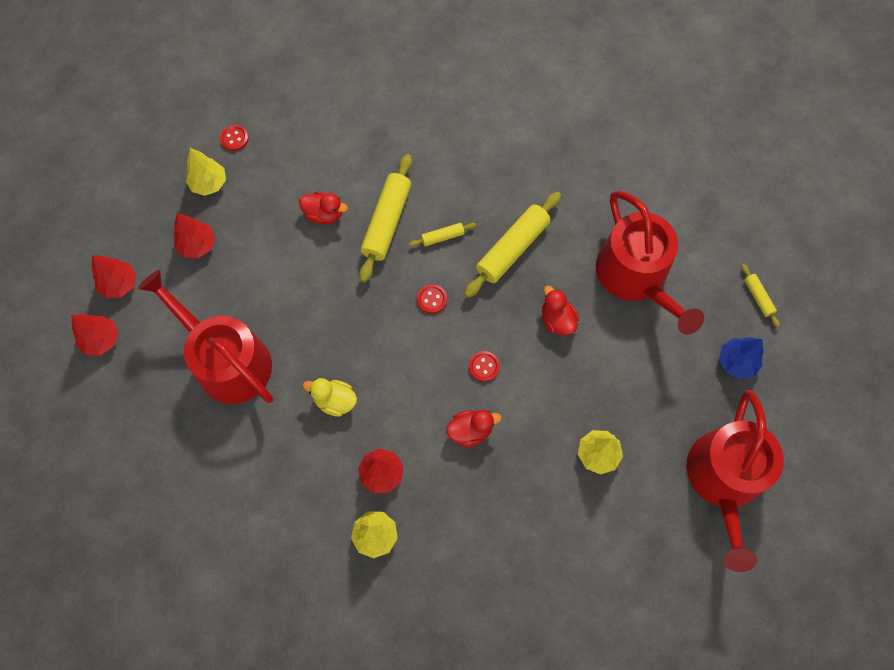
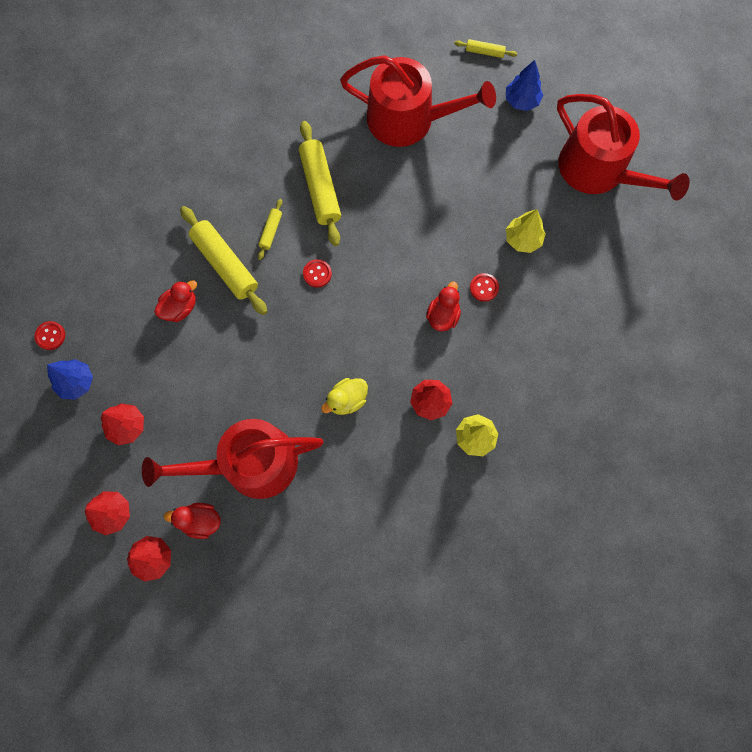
camera: 55 degrees left, 5 degrees up
(209, 183) = (76, 382): yellow tree -> blue tree
(484, 367) = (400, 272): red button -> red button (484, 288)
(557, 320) = (401, 196): red duck -> red duck (200, 521)

